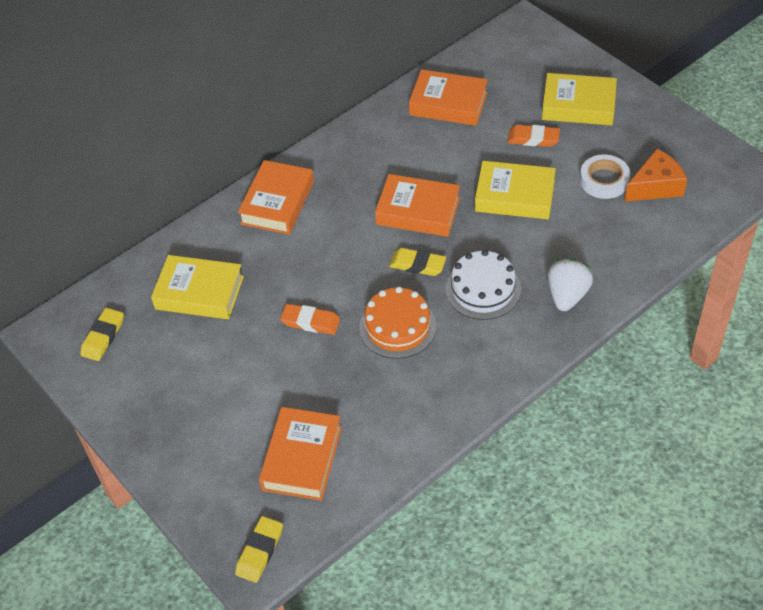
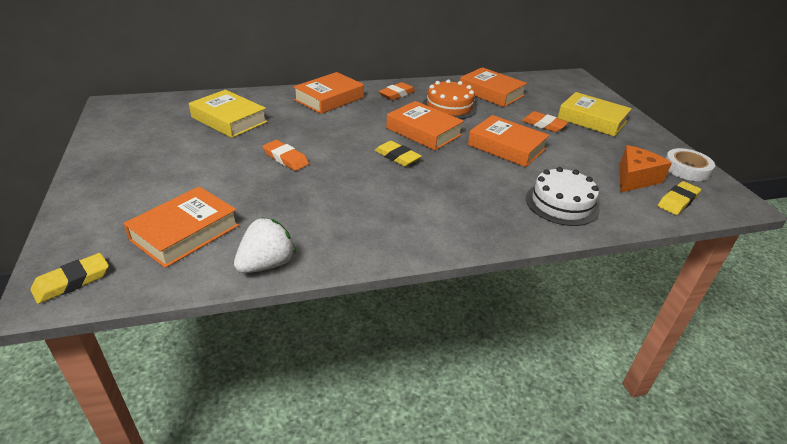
camera: 20 degrees right, 15 degrees down
(103, 337) = (142, 118): yellow eraser -> yellow eraser (677, 201)
(346, 157) = (397, 94): none -> orange eraser
(397, 326) = (348, 184): orange cake -> orange cake (449, 106)
(483, 289) = (437, 187): white cake -> white cake (562, 203)
(514, 196) = (506, 147): yellow book -> orange book
(567, 295) = (509, 216): white strawberry -> white strawberry (266, 264)
(604, 180) = (589, 161): white tape -> white tape (686, 169)
(655, 186) = (635, 178): orange cheese -> orange cheese turned 45 degrees counterclockwise

